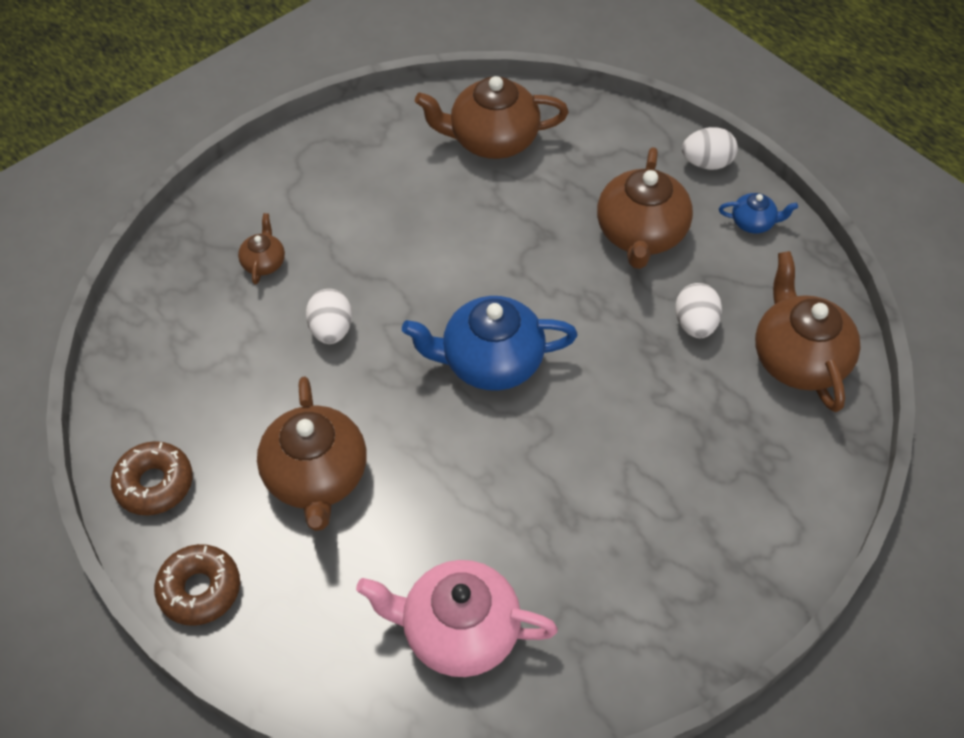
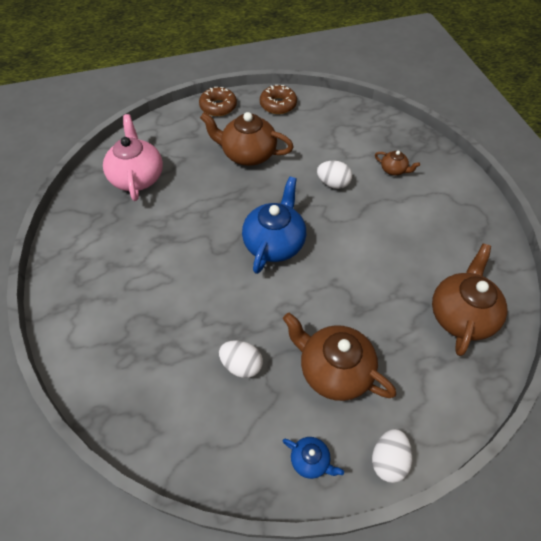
camera: 115 degrees right, 0 degrees up
(458, 631) = (137, 177): pink teapot -> pink teapot turned 45 degrees counterclockwise
(753, 223) = (310, 461): blue teapot -> blue teapot turned 90 degrees counterclockwise
(798, 358) = (178, 417): brown teapot -> none

